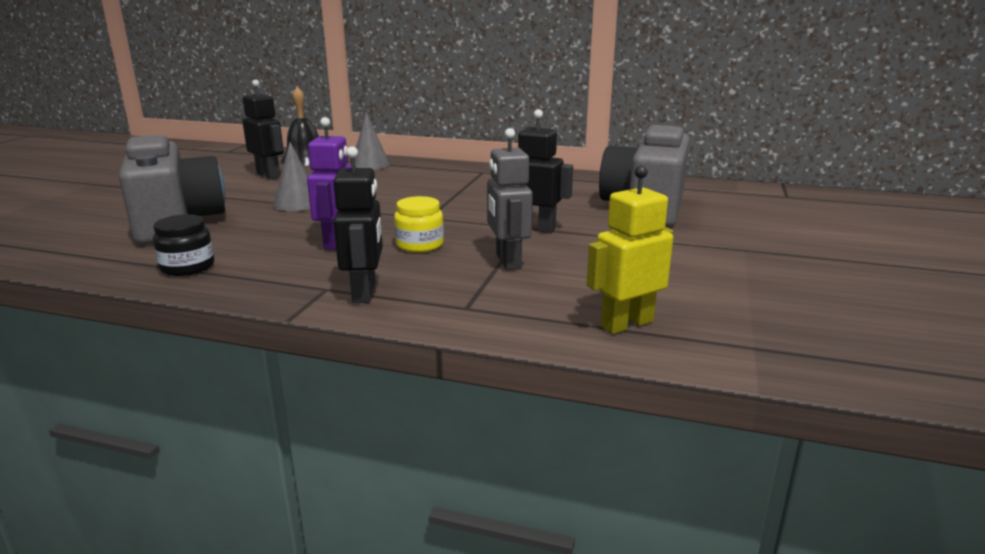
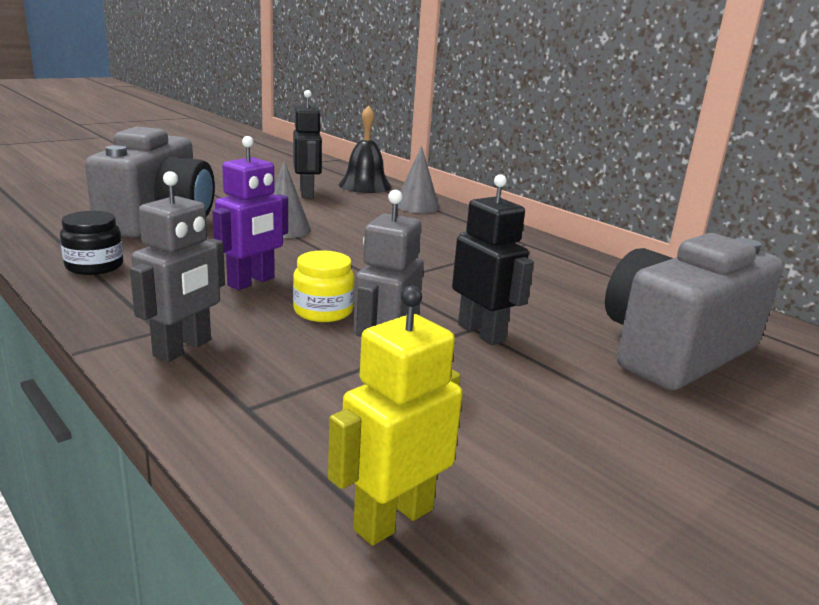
camera: 30 degrees right, 0 degrees up
(365, 292) = (183, 348): black robot -> grey robot
(626, 324) = (393, 519): yellow robot -> yellow robot turned 45 degrees counterclockwise

